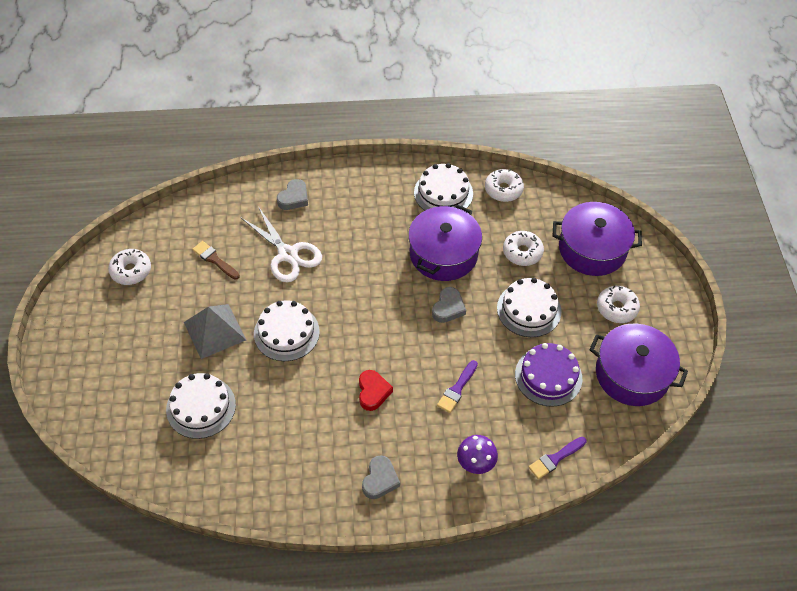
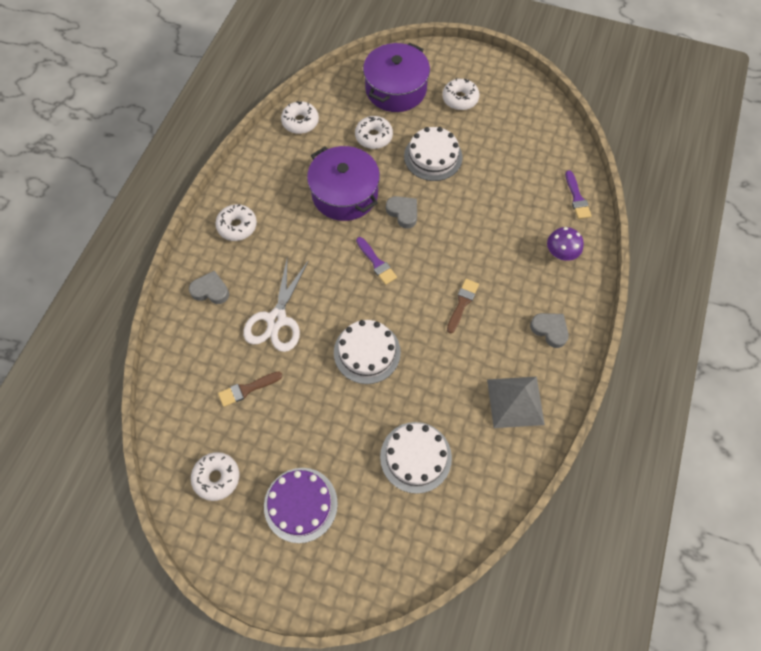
camera: 65 degrees left, 10 degrees up
(214, 331) = (334, 417): grey pyramid -> grey pyramid (515, 402)
(288, 254) = (277, 319): white scissors -> white scissors turned 120 degrees clockwise
(294, 198) = (211, 290): grey heart -> grey heart turned 45 degrees counterclockwise
(365, 190) = (237, 226): none -> white donut
(373, 392) = (462, 303): red heart -> brown brush
(443, 193) = (277, 167): white cake -> none
(457, 389) = (486, 239): purple brush -> purple brush (376, 263)
(548, 376) = (502, 171): purple cake -> purple cake (300, 504)
(632, 374) = (523, 116): purple pot -> none

